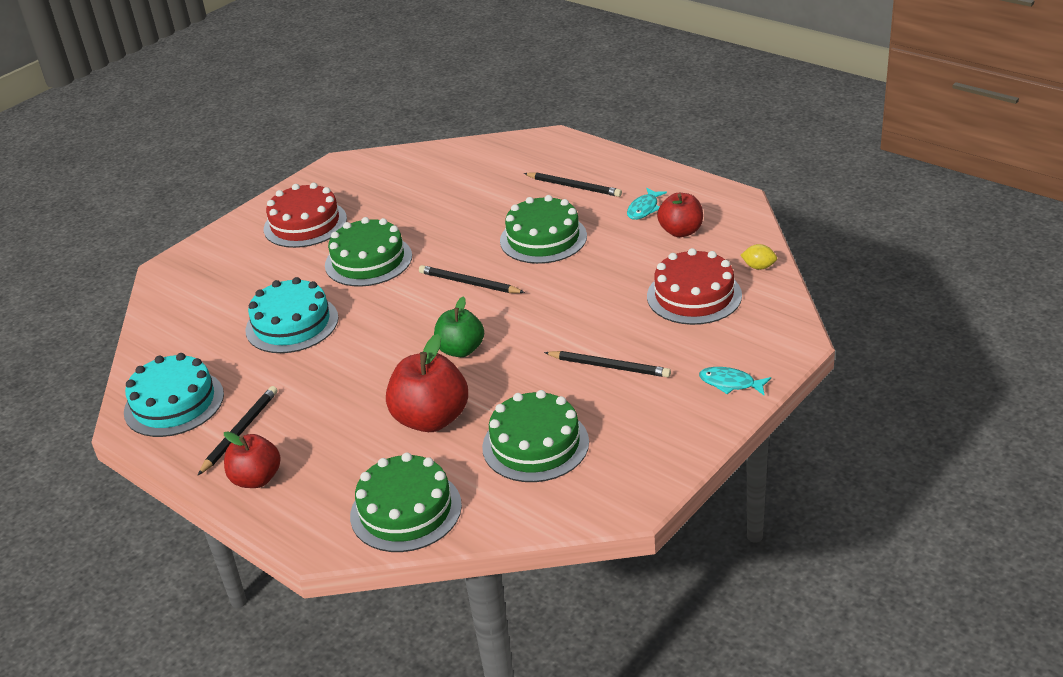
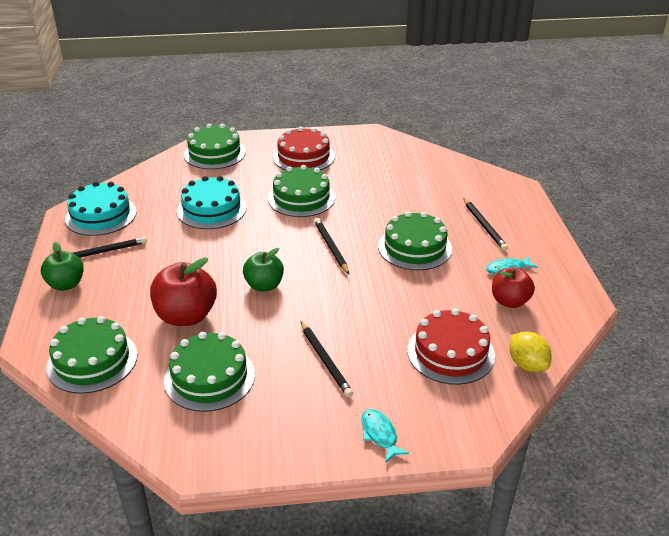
camera: 40 degrees right, 0 degrees up
(197, 274) = (215, 153): none -> green cake
(256, 479) = (66, 284): red apple -> green apple
(758, 267) = (527, 365): yellow lemon -> yellow lemon, size x1.54

